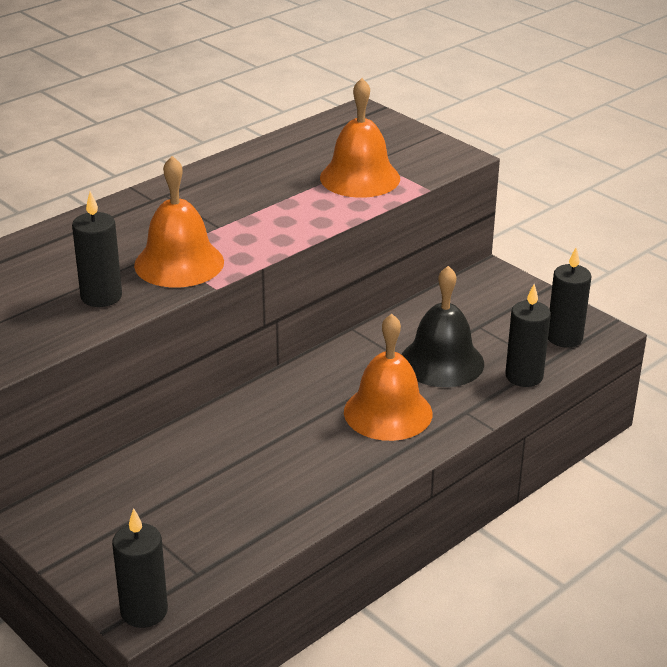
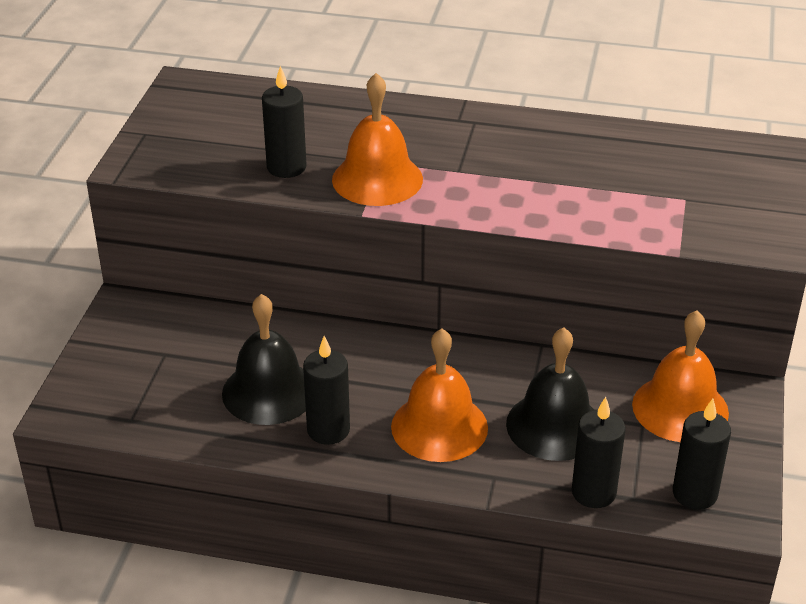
camera: 55 degrees right, 5 degrees up
(144, 611) = (67, 414): black candle -> black candle (328, 430)
(252, 479) = (269, 391): none -> black bell
(360, 178) = (643, 205): orange bell -> orange bell (680, 408)

